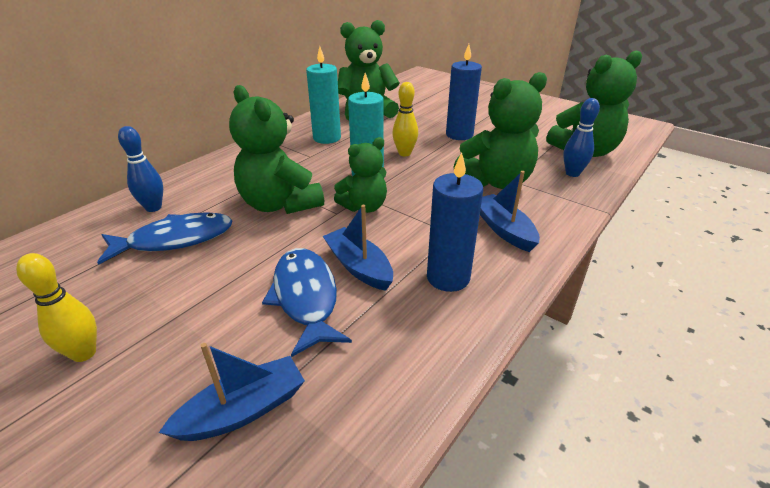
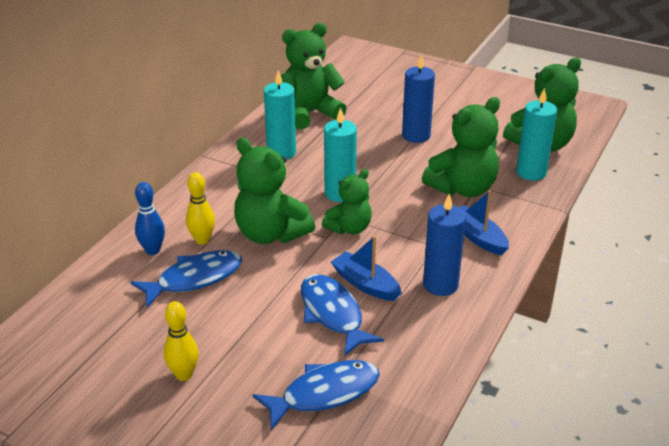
camera: 10 degrees left, 0 degrees up
(243, 410) = (324, 394): blue boat -> blue fish
(404, 153) = (367, 164): yellow bowling pin -> yellow bowling pin (202, 240)
(572, 173) = (531, 172): blue bowling pin -> turquoise candle

